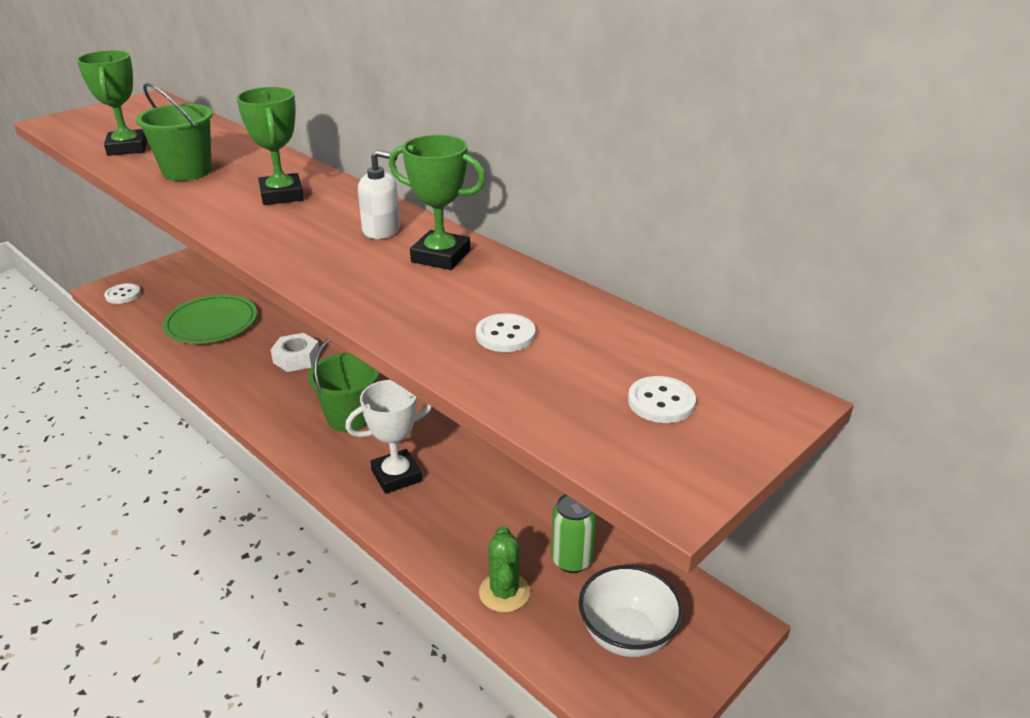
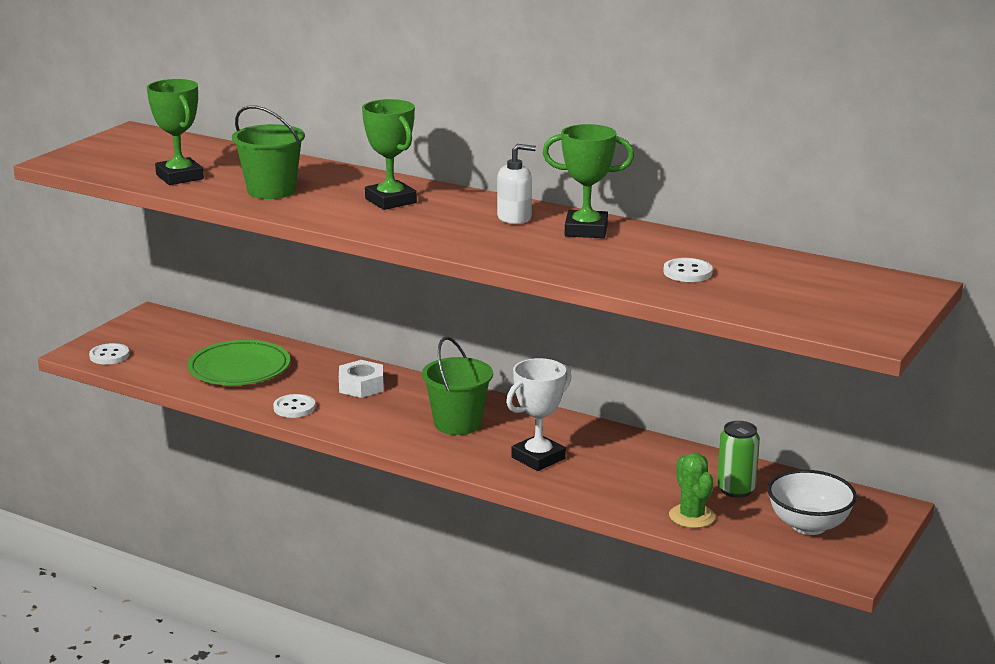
camera: 15 degrees left, 10 degrees down
(661, 402) = (832, 295): white button -> white button (294, 408)

